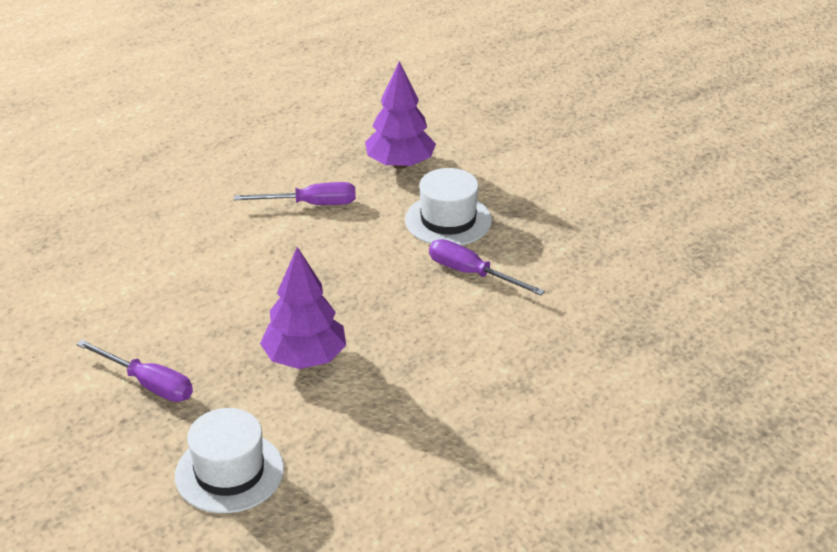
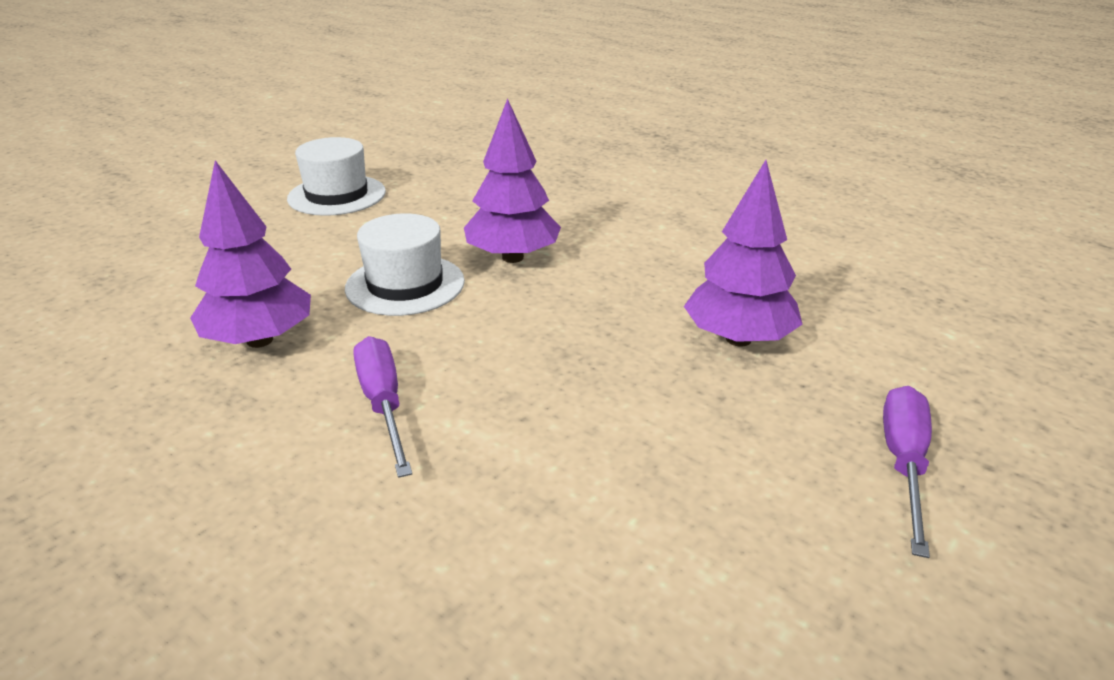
camera: 105 degrees left, 5 degrees down
(229, 472) = (965, 352): white hat -> white hat (337, 195)
(472, 274) = (513, 257): purple screwdriver -> purple tree

